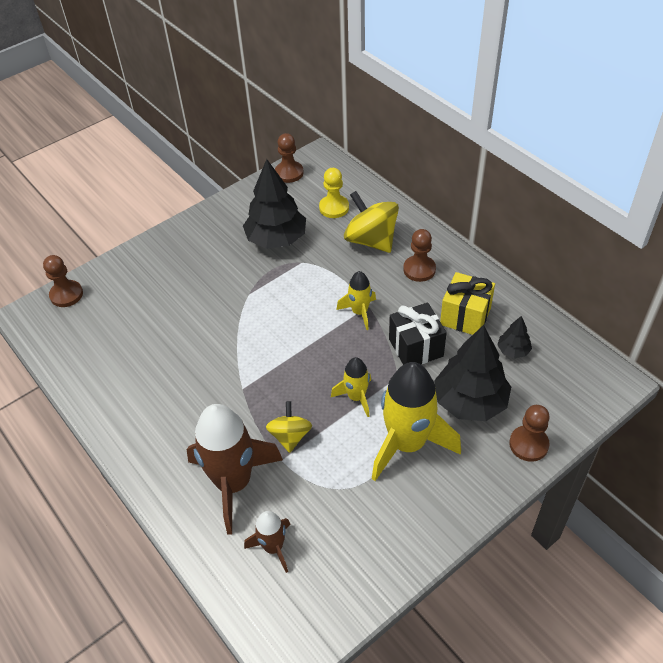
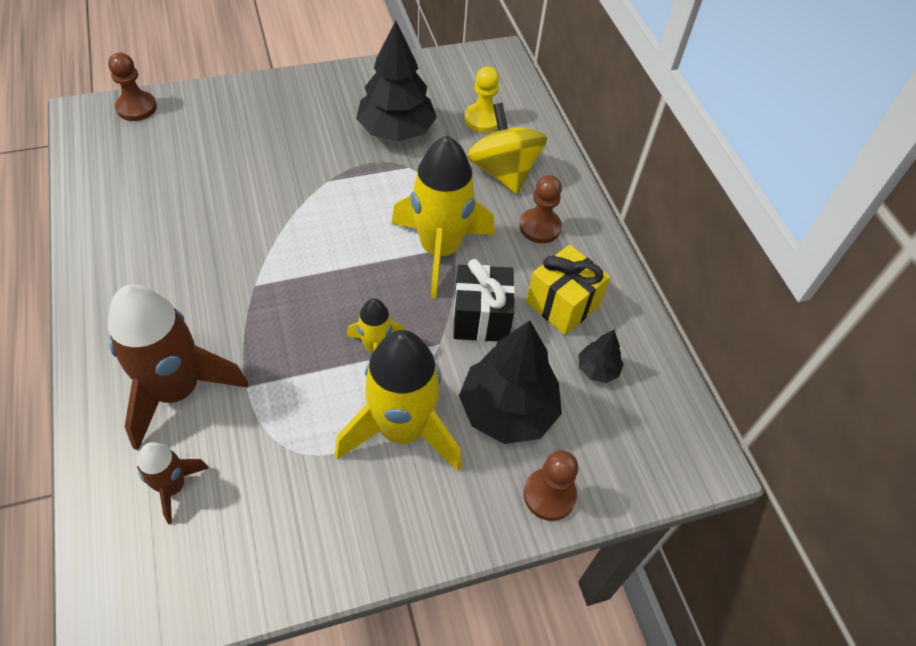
camera: 15 degrees right, 5 degrees up
(289, 173) = (455, 63): brown pawn -> none
(290, 436) = (273, 363): yellow spinning top -> none
(359, 312) = (440, 250): yellow rocket -> yellow rocket, size x1.96

